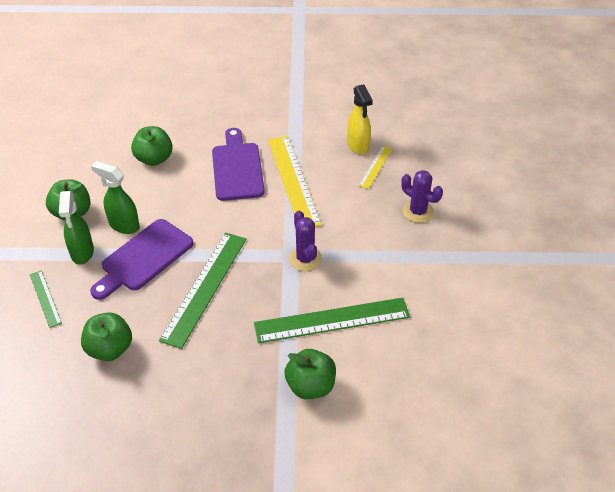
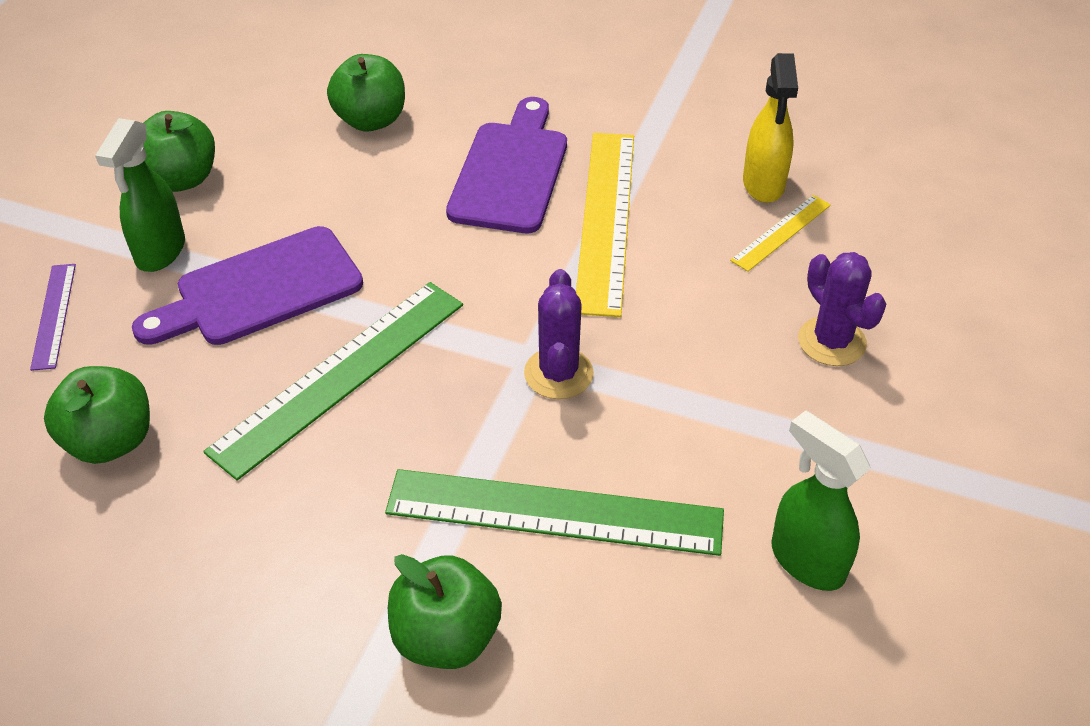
camera: 20 degrees right, 0 degrees up
(45, 298) = (54, 315): green ruler -> purple ruler
(124, 225) = (257, 222): green spray bottle -> green spray bottle (806, 561)

